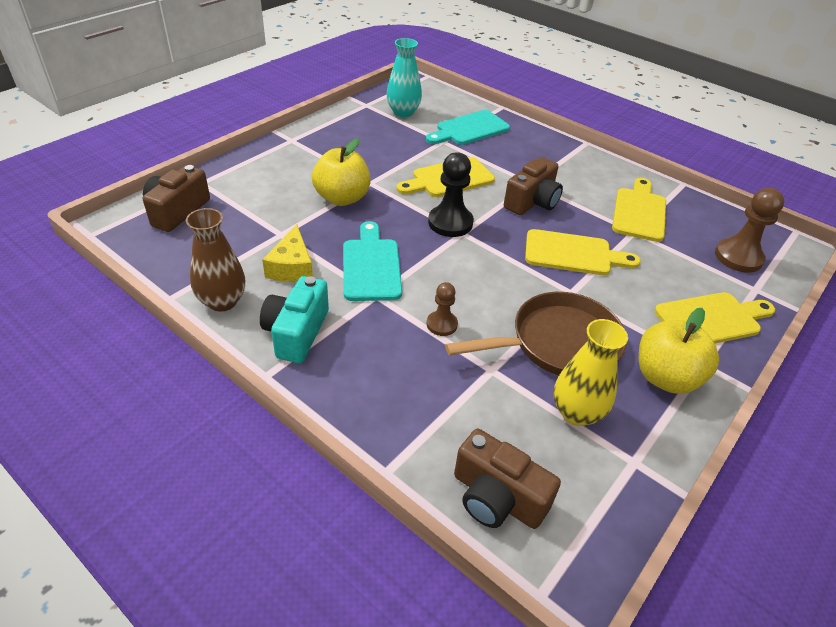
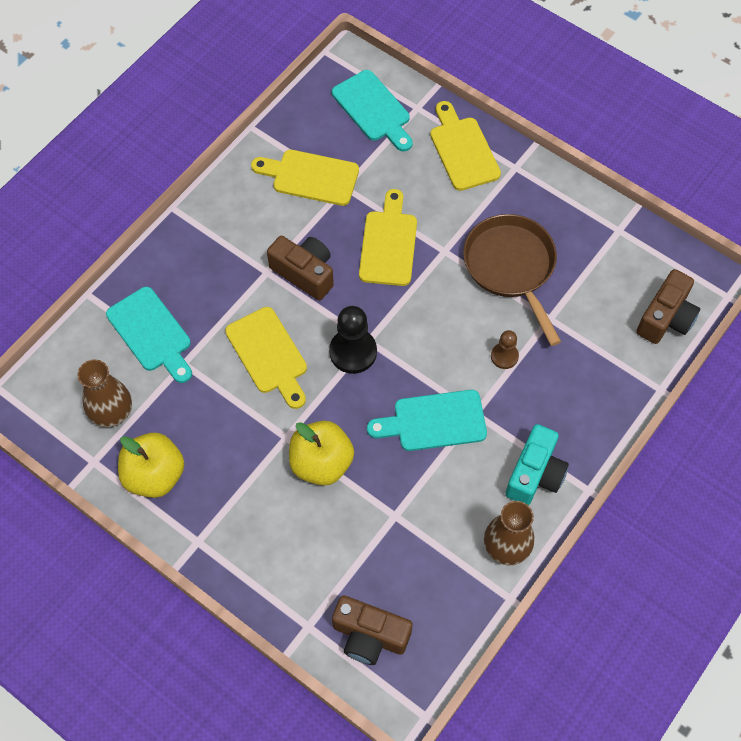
camera: 90 degrees left, 20 degrees up
(292, 267) = (446, 494): yellow cheese -> none
(296, 332) = (535, 474): turquoise camera -> turquoise camera turned 75 degrees counterclockwise
(403, 112) = (112, 413): turquoise vase -> brown vase
(576, 412) = (582, 261): yellow vase -> none
(665, 377) = (535, 196): yellow apple -> yellow apple (155, 475)
(738, 257) = (373, 109): brown pawn -> turquoise cutting board

